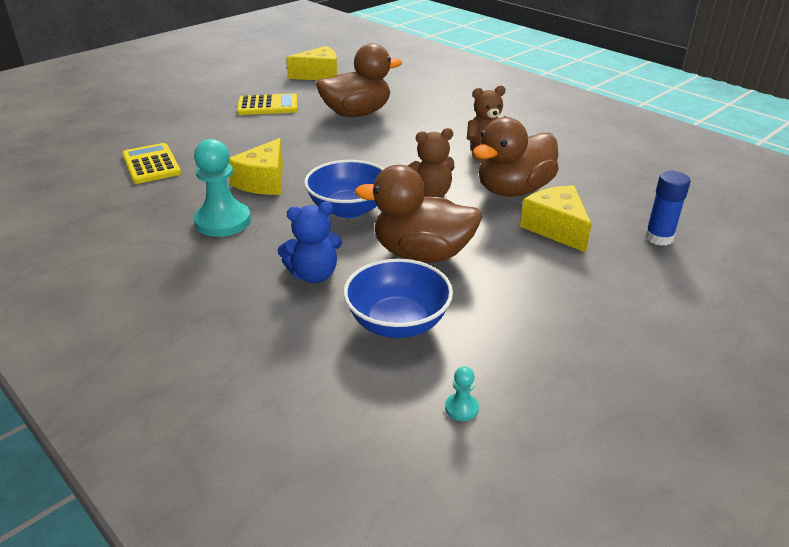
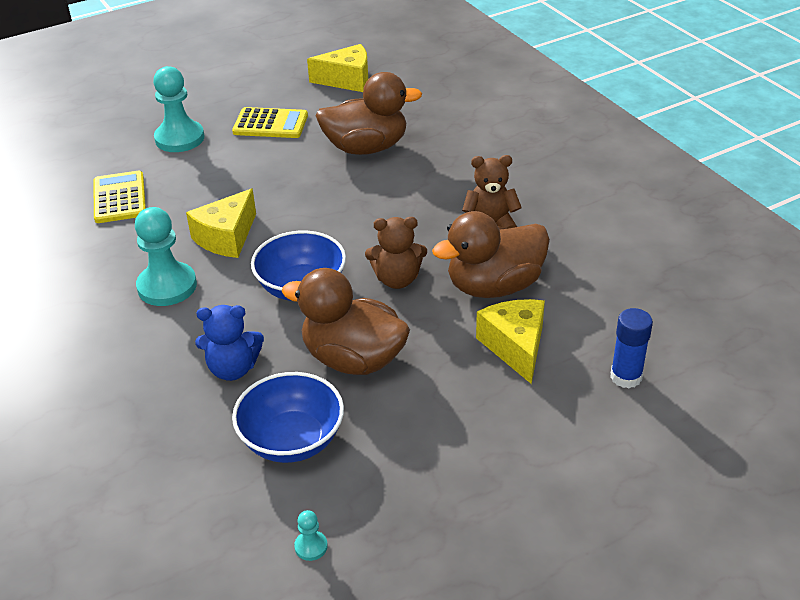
camera: 15 degrees right, 5 degrees up
(191, 121) = (179, 138): none -> turquoise pawn

